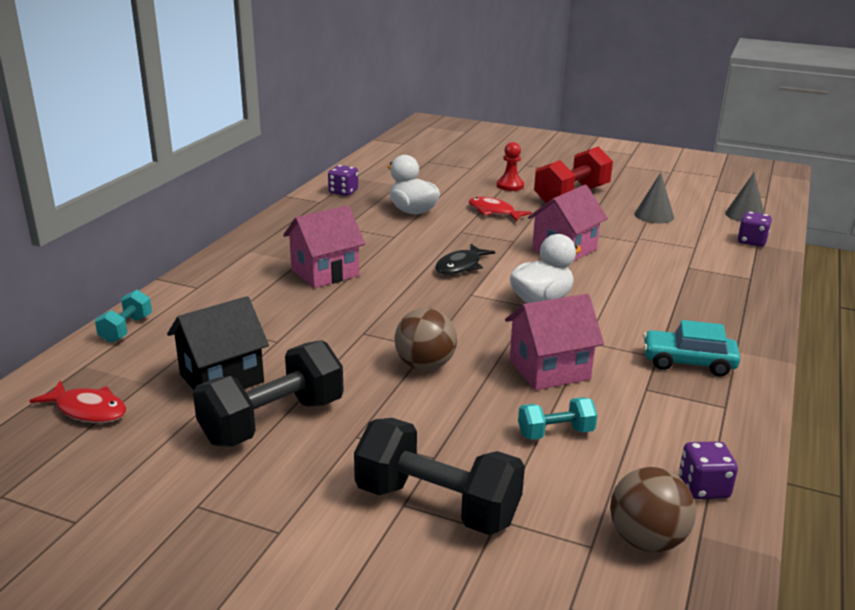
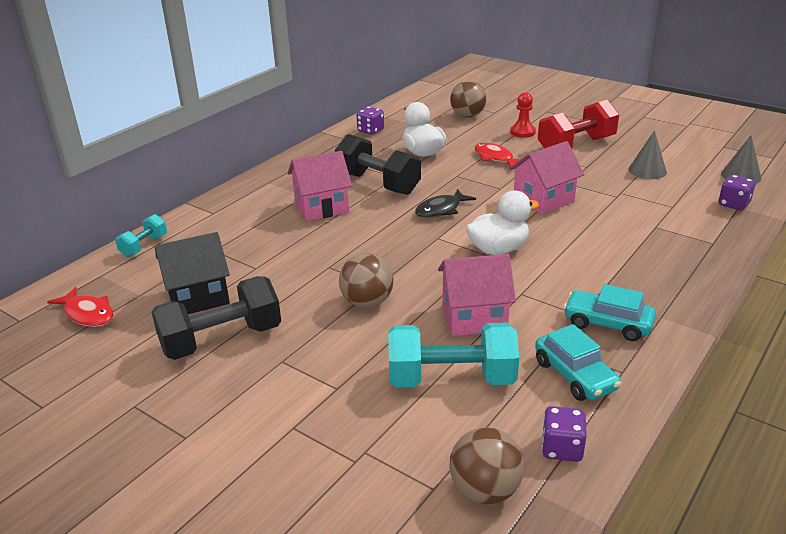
camera: 15 degrees right, 5 degrees up
(437, 505) = (320, 431): black dumbbell -> black dumbbell (378, 183)
(443, 172) = (467, 116): none -> brown ball
(555, 433) = (451, 379): turquoise dumbbell -> turquoise dumbbell, size x1.93
(681, 415) = (575, 375): none -> turquoise car

